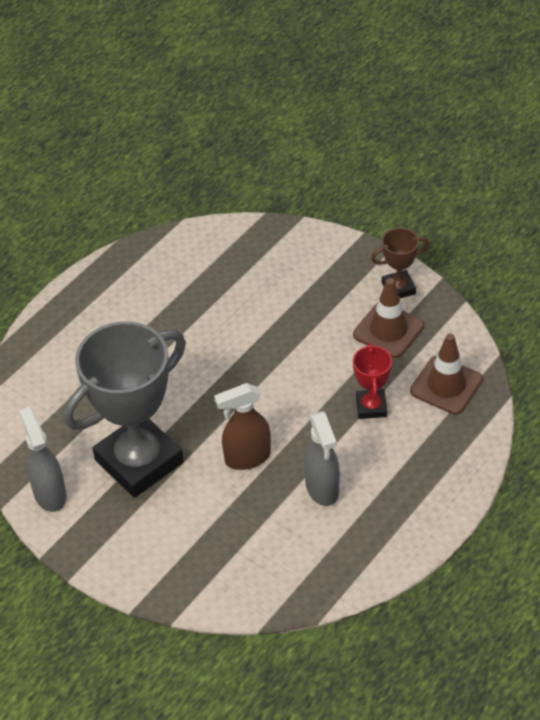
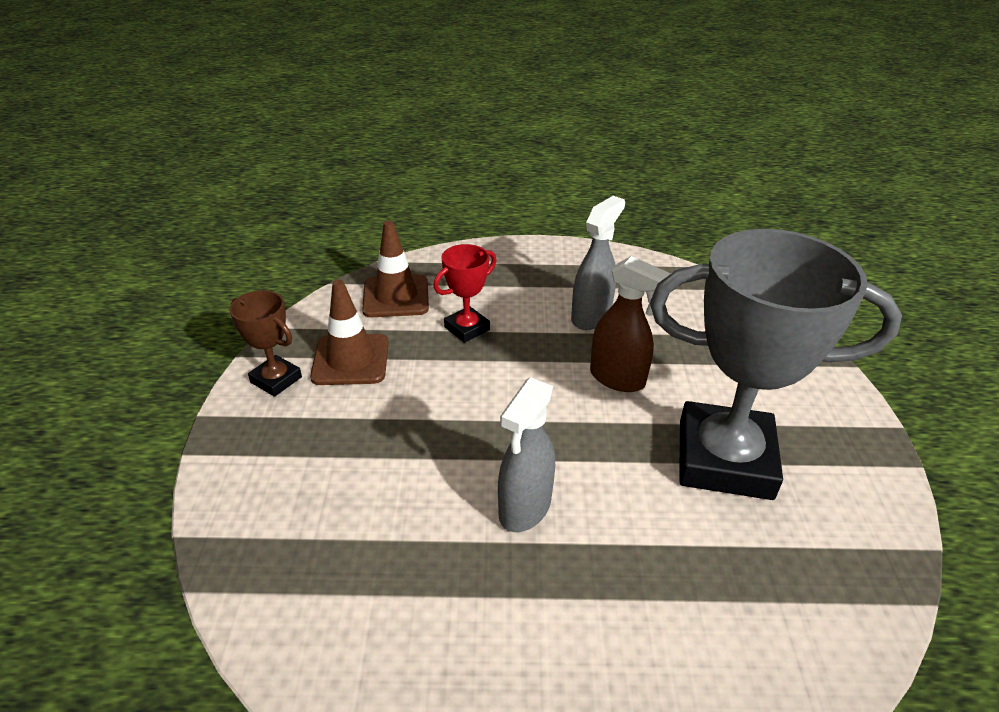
camera: 130 degrees left, 10 degrees down
(49, 494) = (863, 513): grey spray bottle -> grey spray bottle (524, 508)

